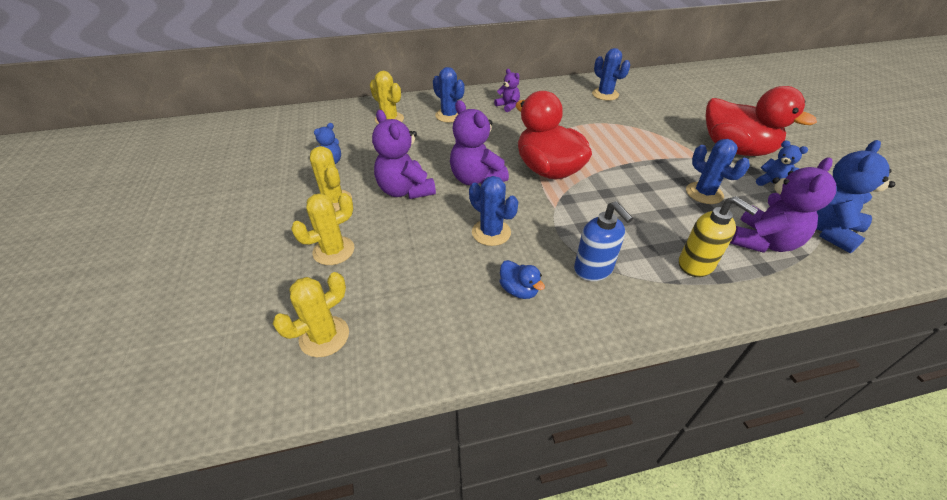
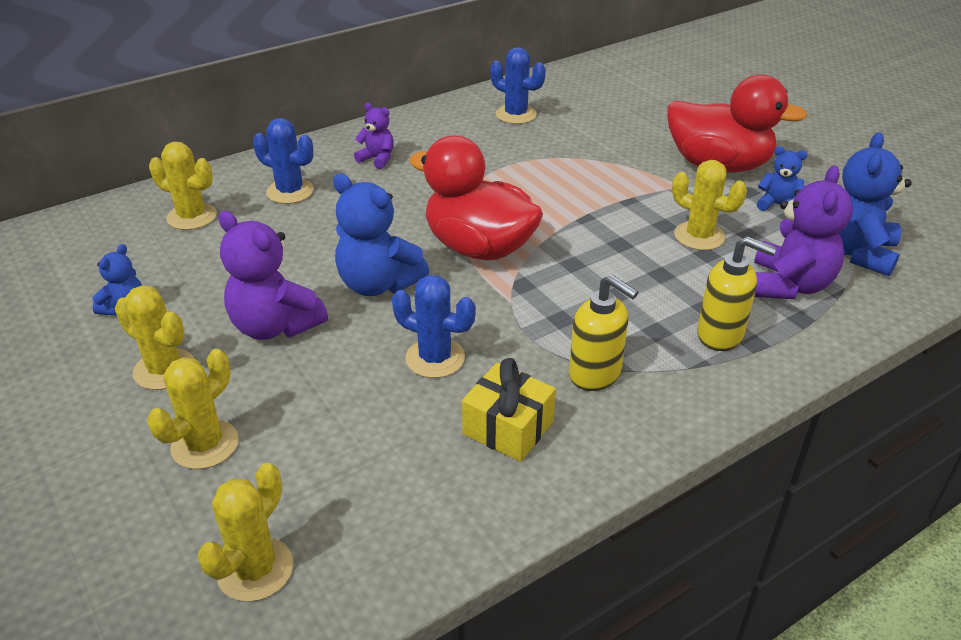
camera: 20 degrees left, 5 degrees down
(476, 179) = (378, 284): purple teddy bear -> blue teddy bear
(519, 290) = (508, 428): blue duck -> yellow gift
(593, 269) = (595, 374): blue soap dispenser -> yellow soap dispenser
(704, 193) = (699, 236): blue cactus -> yellow cactus

